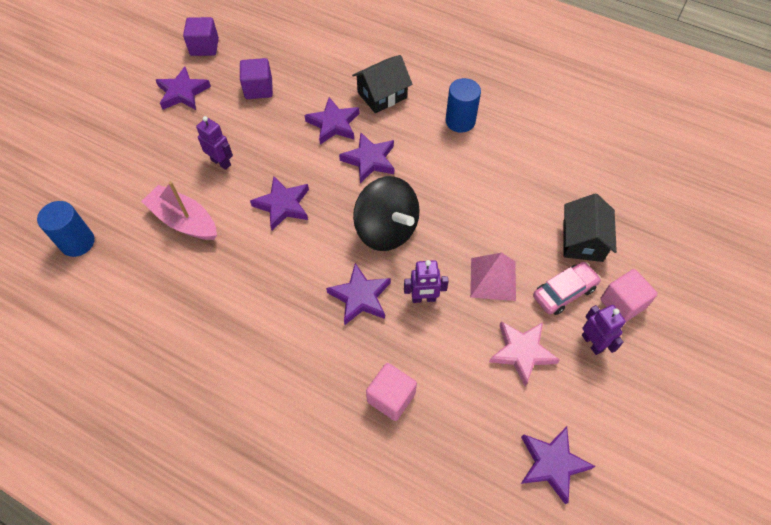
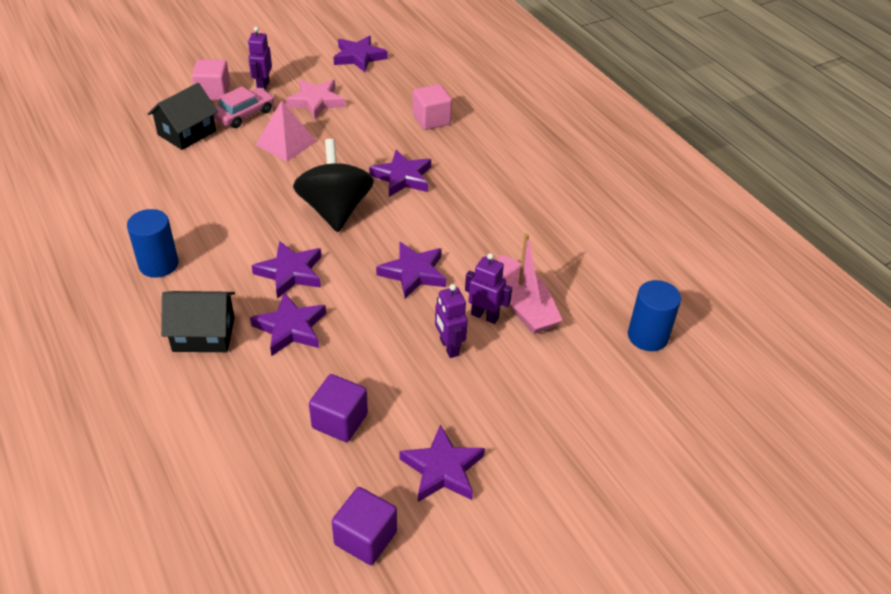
camera: 150 degrees left, 15 degrees down
(423, 298) = (353, 155): purple robot -> purple robot (485, 316)
(564, 292) = (244, 114): pink car -> pink car turned 135 degrees clockwise

